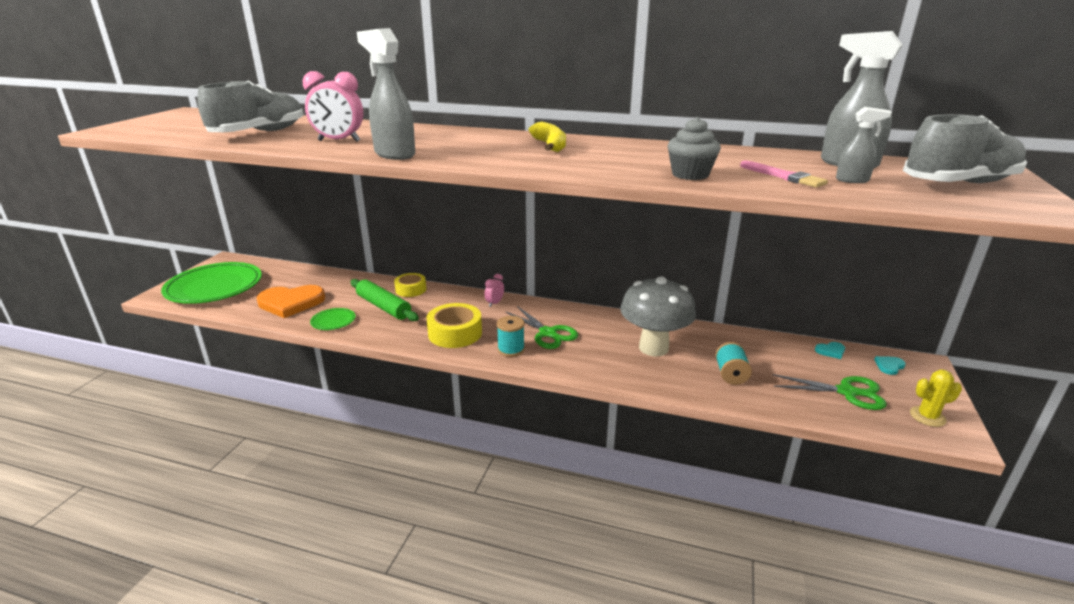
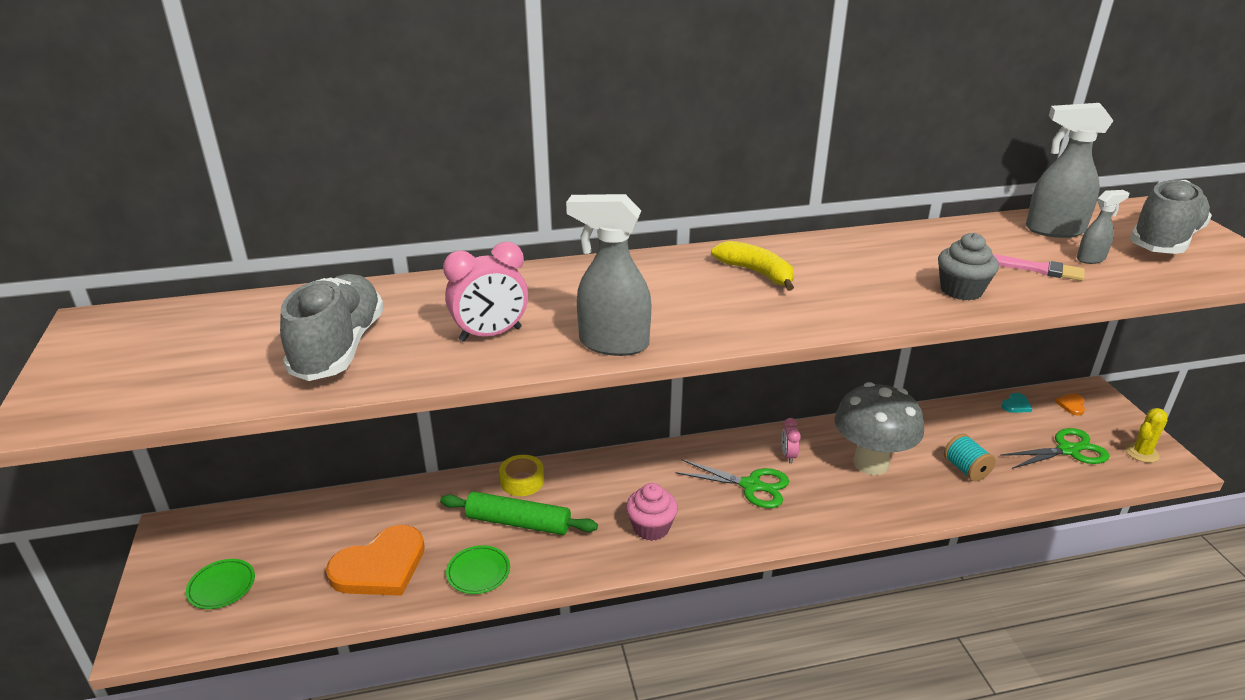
camera: 30 degrees left, 5 degrees up
(214, 287) = (221, 586): green plate -> green plate, size x0.43
(455, 333) = (651, 528): yellow tape -> pink cupcake
(494, 303) = (648, 464): pink clock -> pink clock (788, 456)
(511, 349) = (737, 525): turquoise spool -> none
(889, 366) = (1071, 405): turquoise heart -> orange heart

